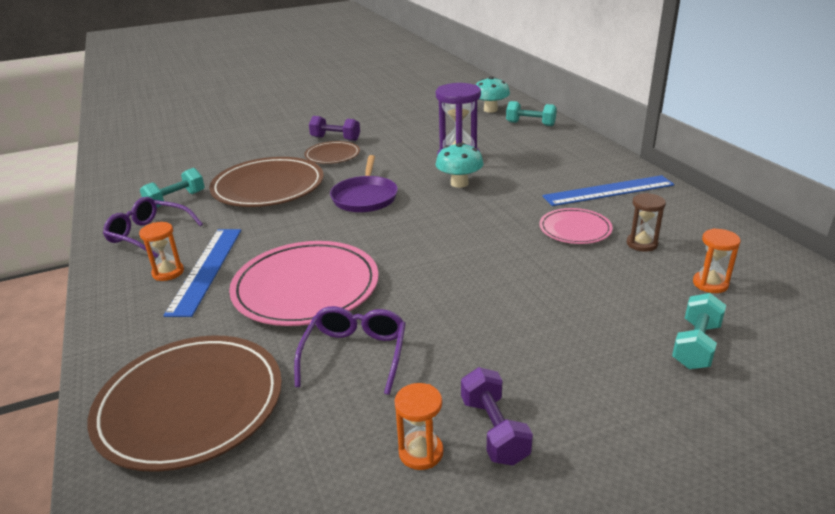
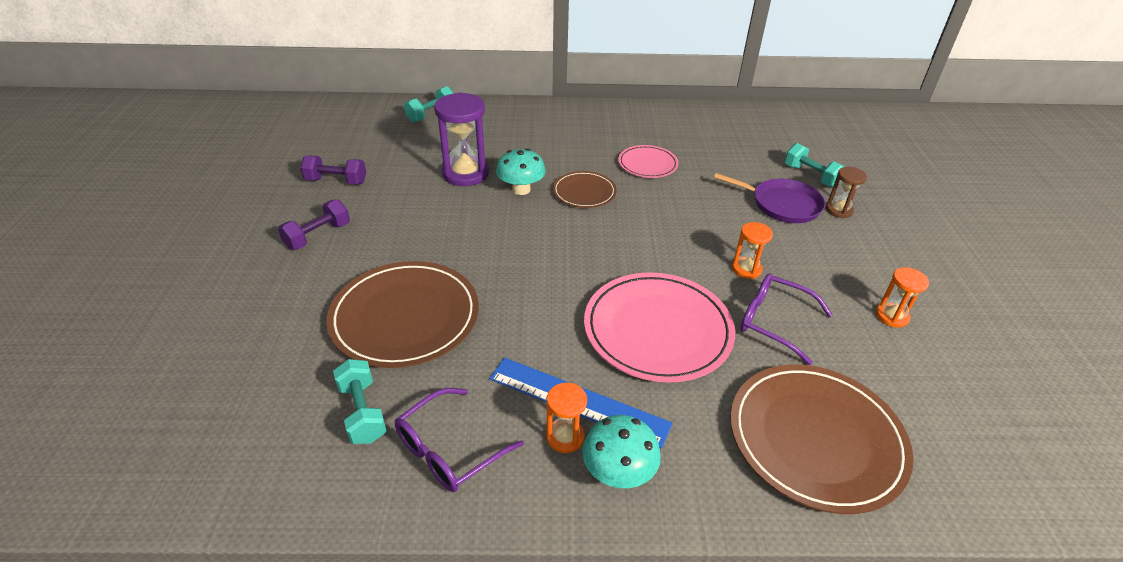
camera: 70 degrees left, 10 degrees up
(332, 155) = (366, 249): brown plate -> brown plate (584, 192)
(365, 197) = (499, 251): purple pan -> purple pan (782, 204)
(490, 110) = (369, 121): turquoise mushroom -> turquoise mushroom (618, 472)
(494, 430) = (875, 278): purple dumbbell -> purple dumbbell (336, 181)
(608, 191) = (598, 129): blue ruler -> none
(642, 244) = (686, 147): brown hourglass -> brown hourglass (839, 210)
(710, 284) = (748, 145): orange hourglass -> orange hourglass (746, 269)

